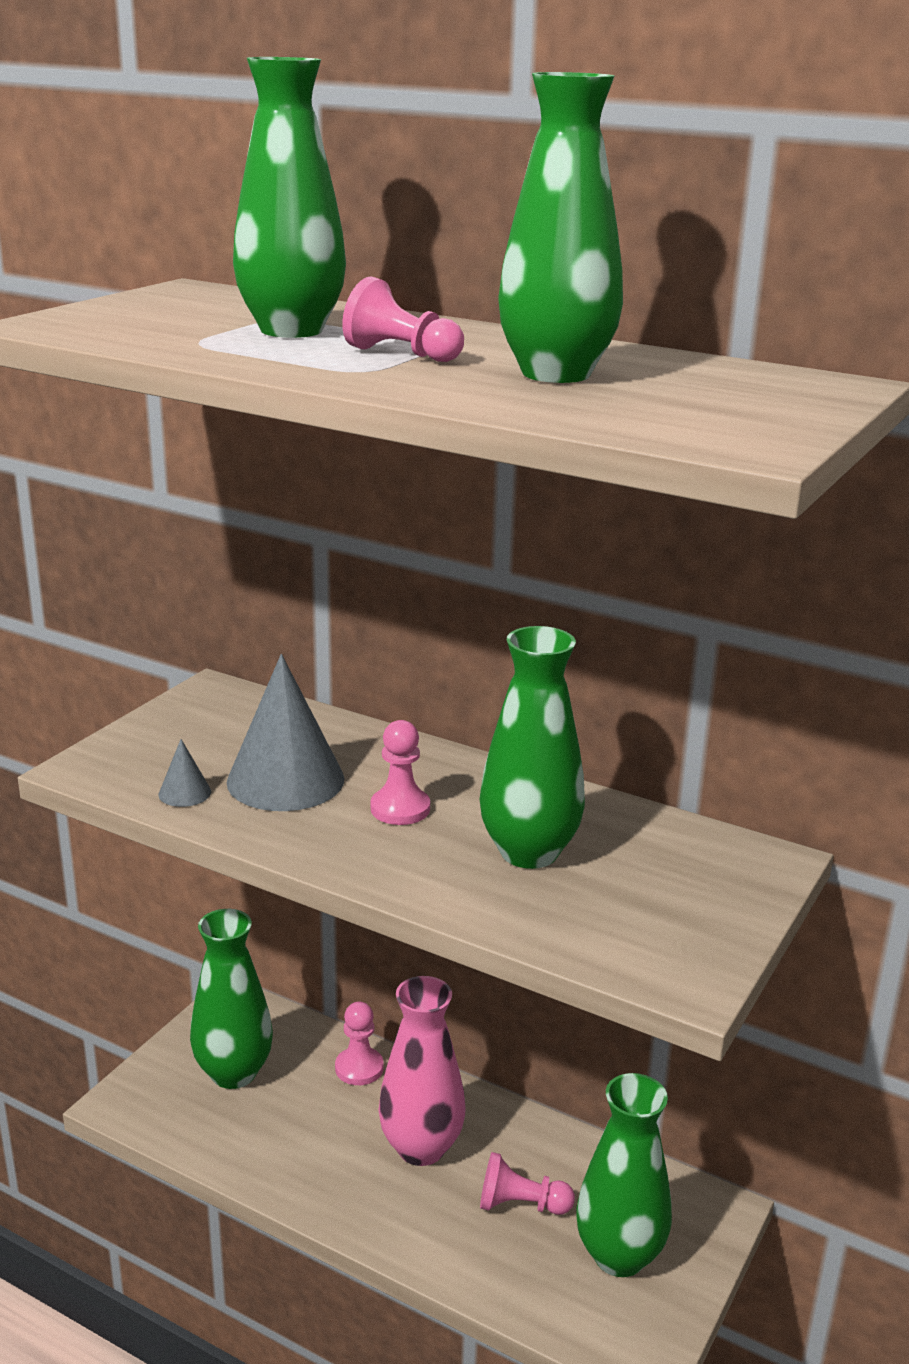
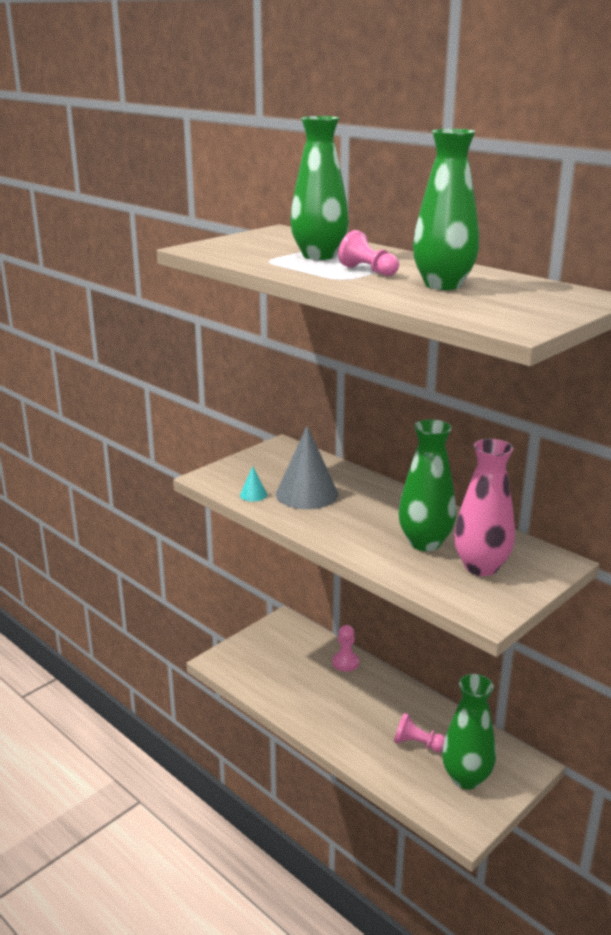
camera: 15 degrees right, 0 degrees up
(184, 793) = (253, 495): grey cone -> turquoise cone
(233, 1073) = (277, 655): green vase -> none
(400, 809) = (363, 514): pink pawn -> none
(421, 1148) = (369, 707): pink vase -> pink vase (481, 567)

